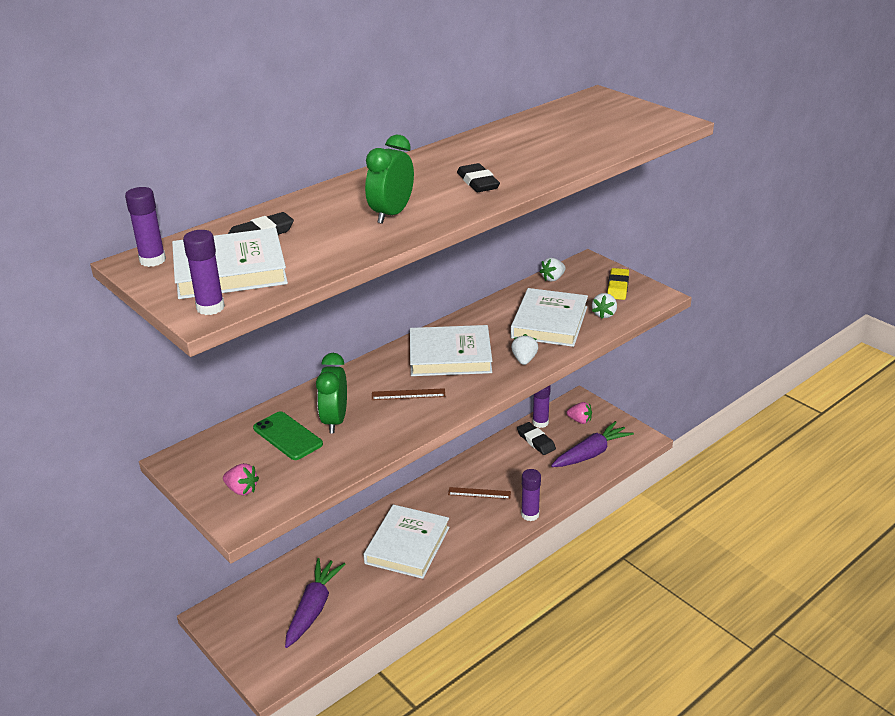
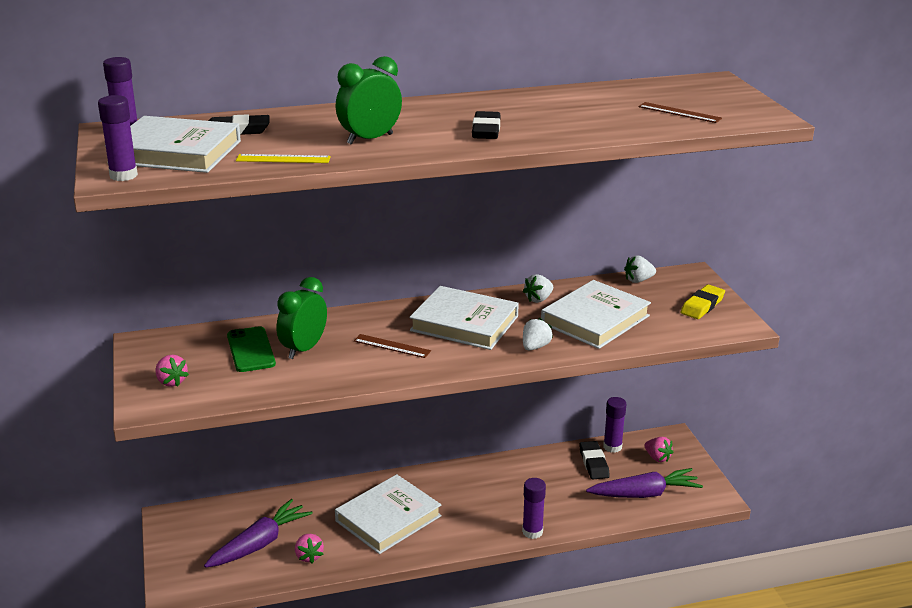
camera: 25 degrees right, 5 degrees down
(339, 252) = (283, 159): none -> yellow ruler
(365, 603) = (309, 556): none -> pink strawberry
(479, 493) = (496, 494): brown ruler -> brown ruler (679, 112)
(604, 314) = (661, 327): white strawberry -> white strawberry (538, 299)

